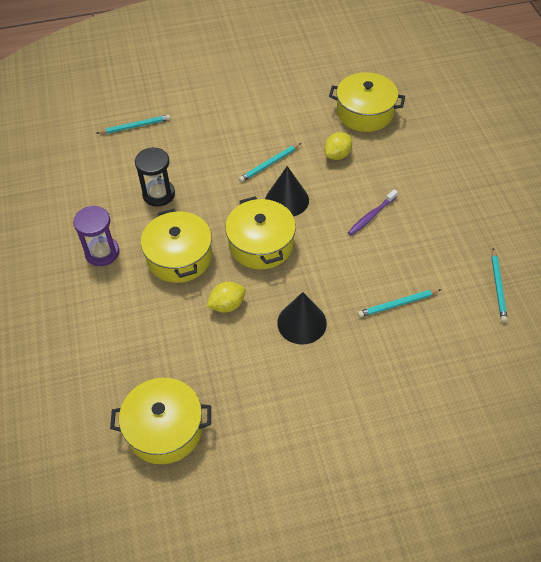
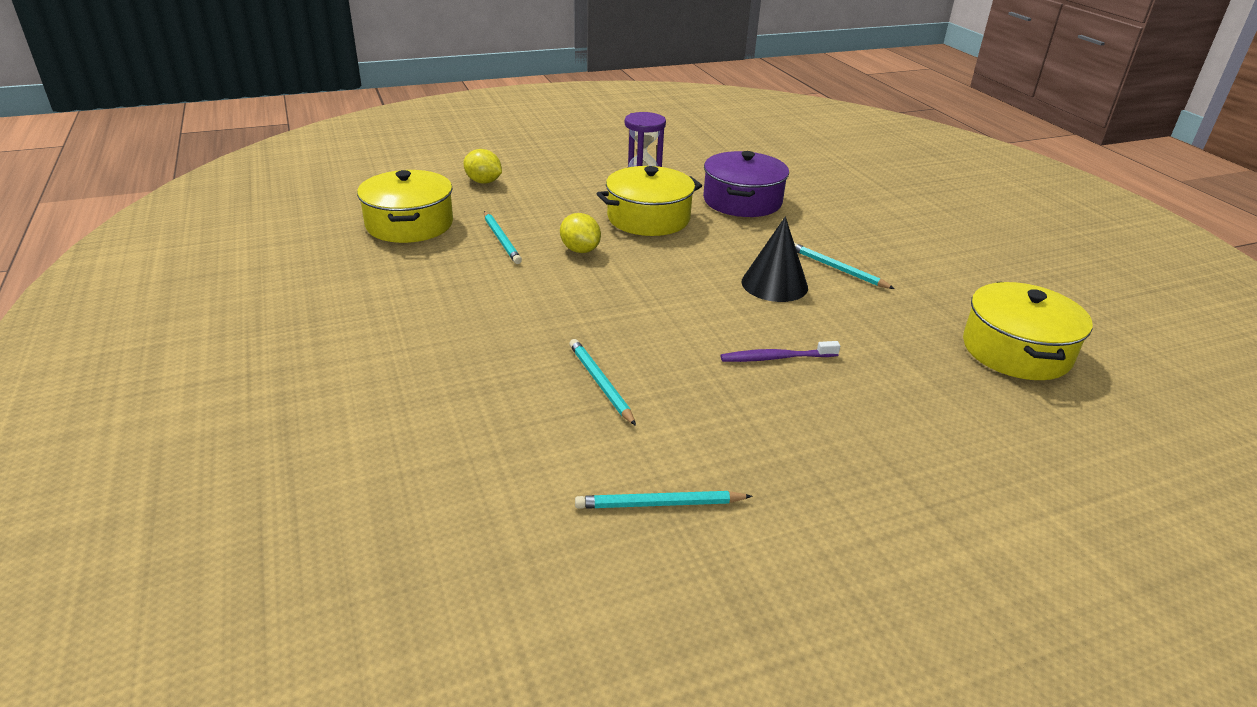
camera: 80 degrees right, 20 degrees down
(135, 126) = (847, 181): turquoise pencil -> turquoise pencil (501, 239)
(159, 194) = (742, 201): black hourglass -> purple pot
(261, 244) = (685, 268): yellow pot -> none
(301, 323) = (557, 301): black cone -> none
(337, 155) = (893, 325): yellow lemon -> yellow lemon (483, 182)
(371, 216) = (776, 358): purple toothbrush -> purple toothbrush turned 45 degrees counterclockwise

